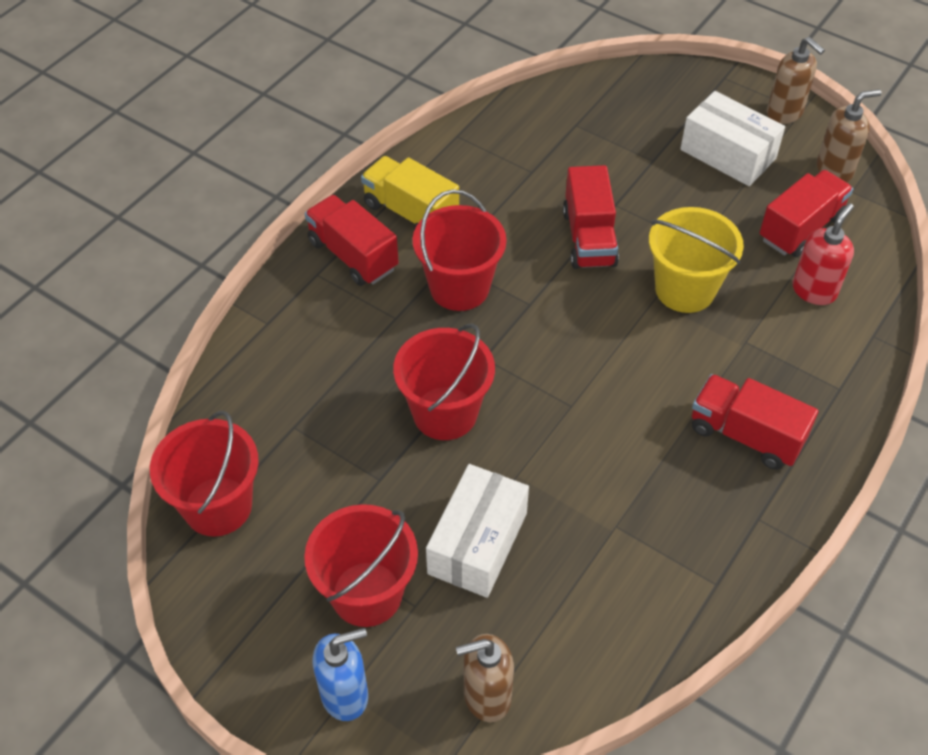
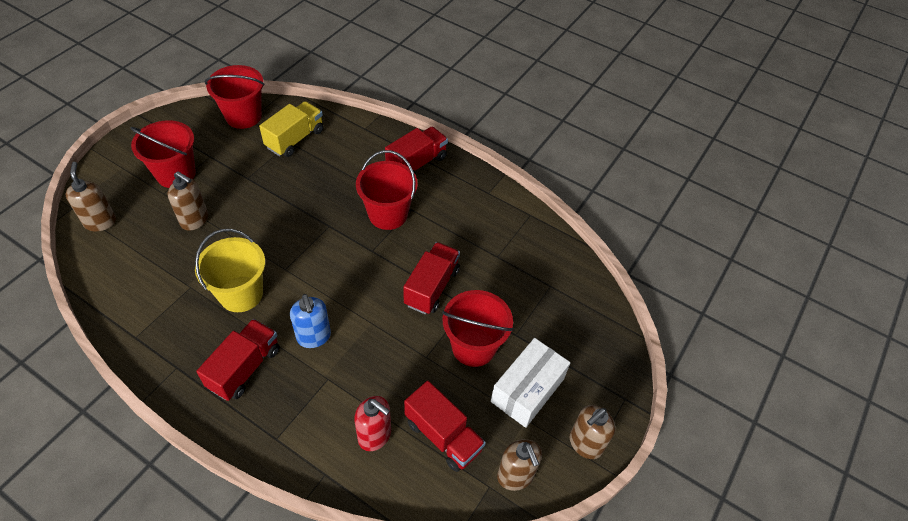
camera: 85 degrees right, 0 degrees up
(345, 695) = (121, 167): blue soap dispenser -> blue soap dispenser (314, 337)
(411, 212) = (454, 190): yellow truck -> yellow truck (295, 139)
(445, 413) = (288, 206): red bucket -> red bucket (473, 347)
(478, 543) = (195, 220): white box -> brown soap dispenser
(589, 238) = (432, 287): red truck -> red truck turned 120 degrees clockwise
(685, 289) = (380, 343): yellow bucket -> yellow bucket (241, 294)

